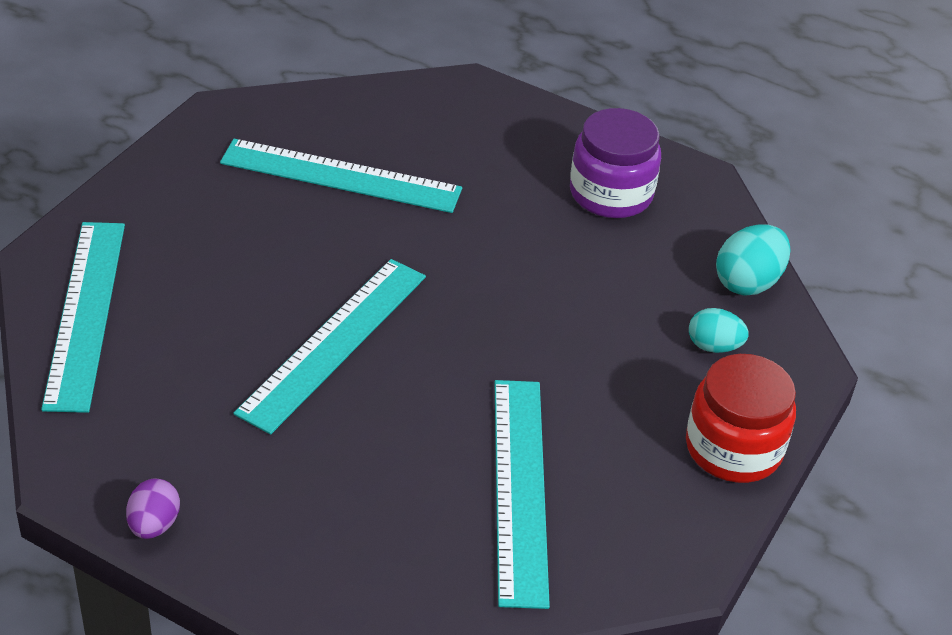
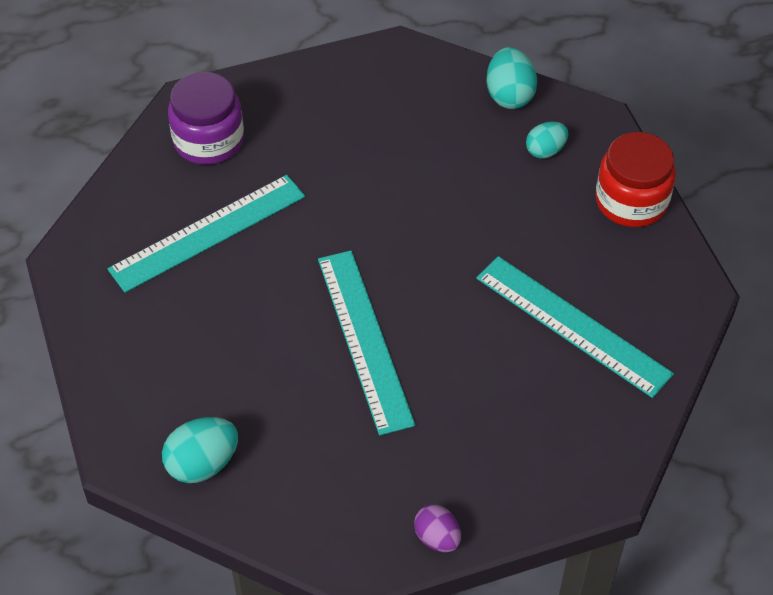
camera: 45 degrees left, 10 degrees up
(85, 313) = (202, 464): turquoise ruler -> turquoise egg
(611, 194) = (368, 103): purple jar -> purple jar (208, 140)

